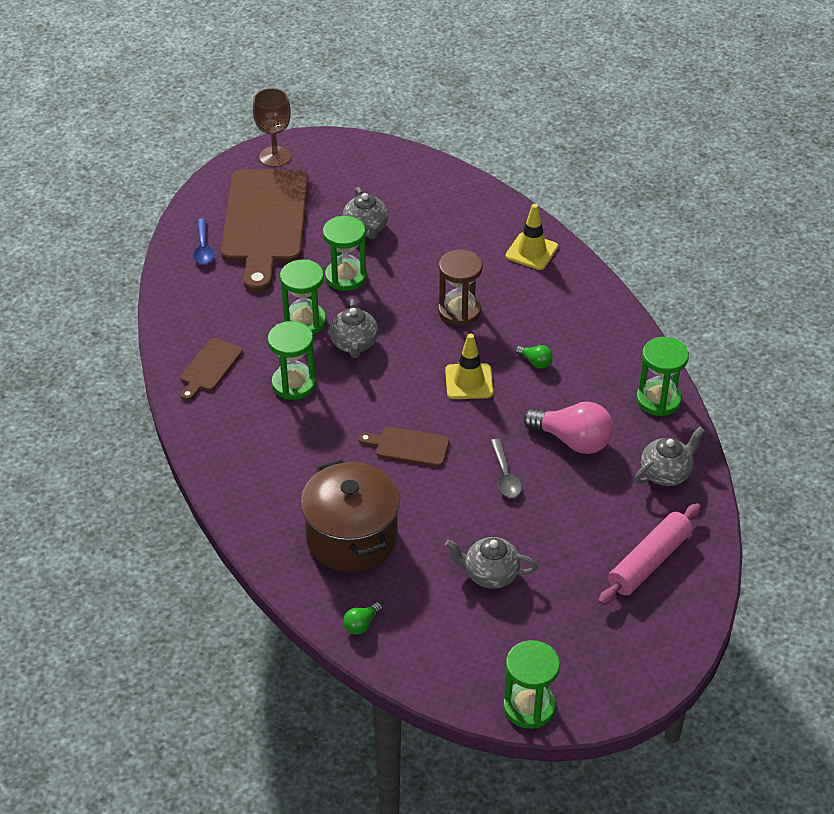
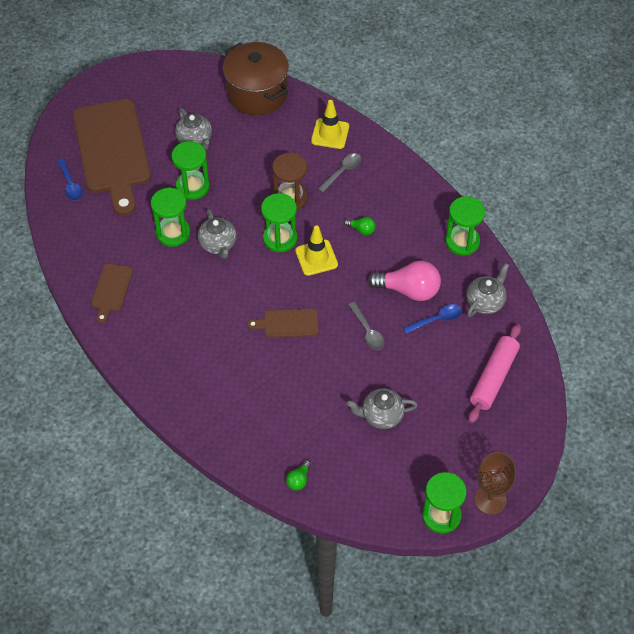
camera: 15 degrees left, 10 degrees up
(275, 157) = (101, 89): brown goblet -> brown goblet (490, 500)
(294, 384) = (182, 290): green hourglass -> green hourglass (280, 238)
(352, 537) = (269, 410): brown pot -> brown pot (257, 93)
(533, 295) = (342, 171): none -> grey spoon
(597, 480) = (437, 319): none -> blue spoon

